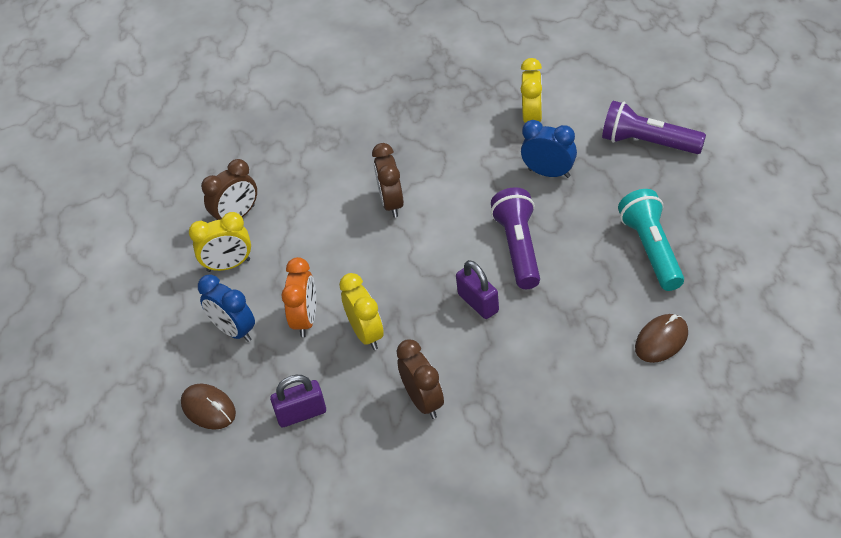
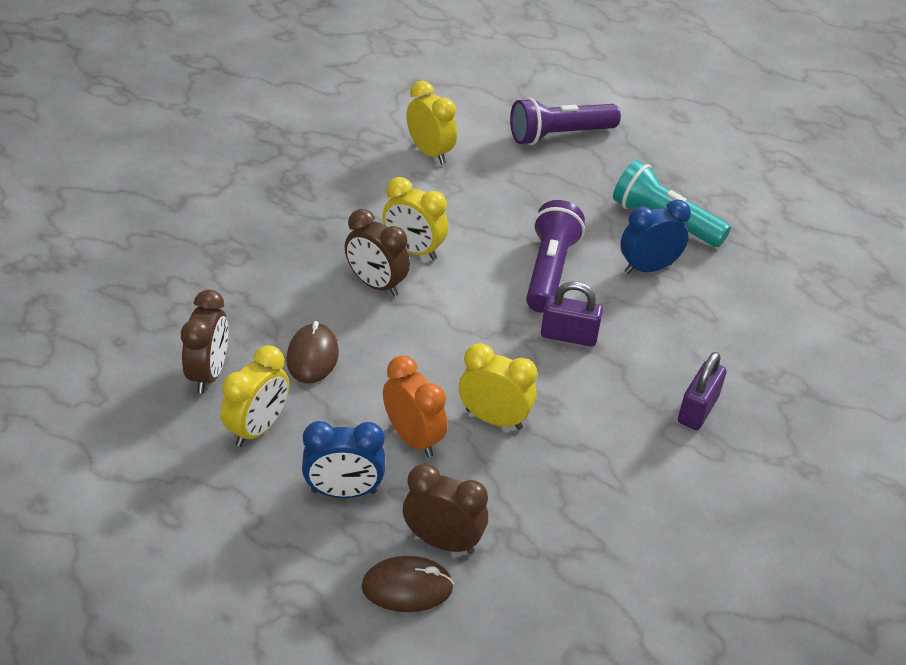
camera: 50 degrees left, 5 degrees down
(301, 414) = (516, 532): purple padlock -> purple padlock (697, 410)
(423, 401) = (622, 451): brown clock -> brown clock (442, 542)
(442, 189) = (413, 250): none -> yellow clock
(518, 248) = (549, 270): purple flashlight -> purple flashlight turned 60 degrees clockwise
(549, 173) = (501, 194): blue clock -> blue clock (648, 268)
(661, 340) = (757, 290): brown mouse -> brown mouse (312, 356)

